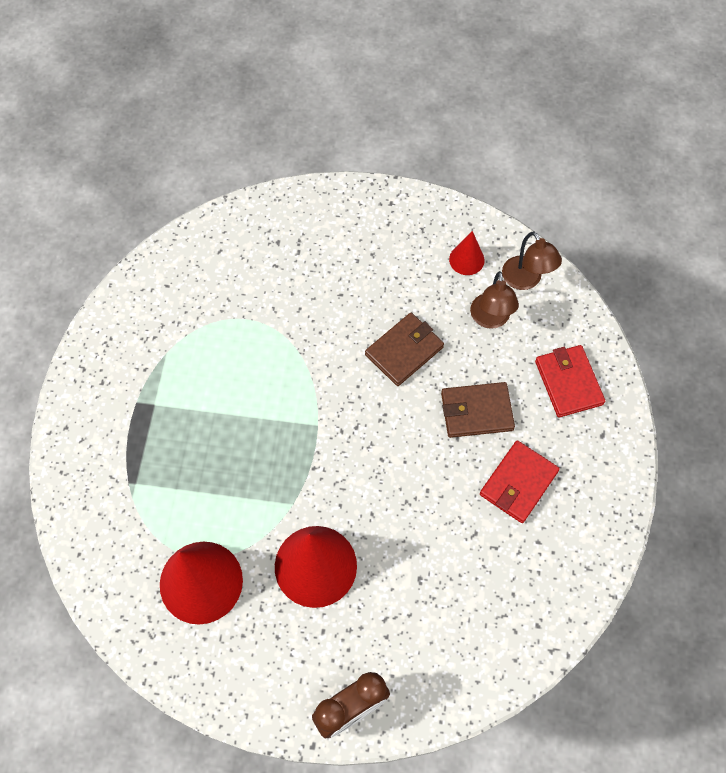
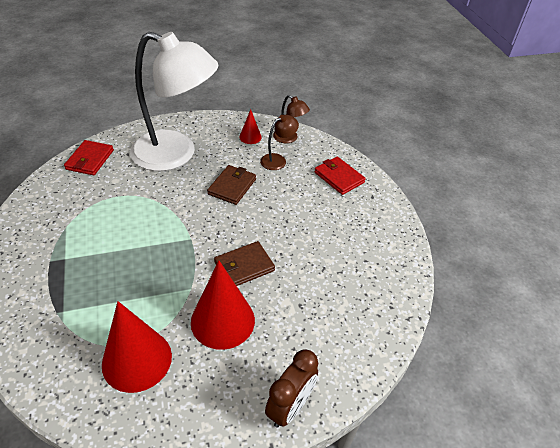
camera: 25 degrees left, 20 degrees down
(345, 264) = (176, 154): none -> white lamp
(476, 411) = (292, 205): brown wallet -> brown wallet (244, 266)
(490, 319) = (278, 160): brown lamp -> brown lamp turned 105 degrees counterclockwise
(518, 483) = (336, 233): red wallet -> red wallet (90, 160)

